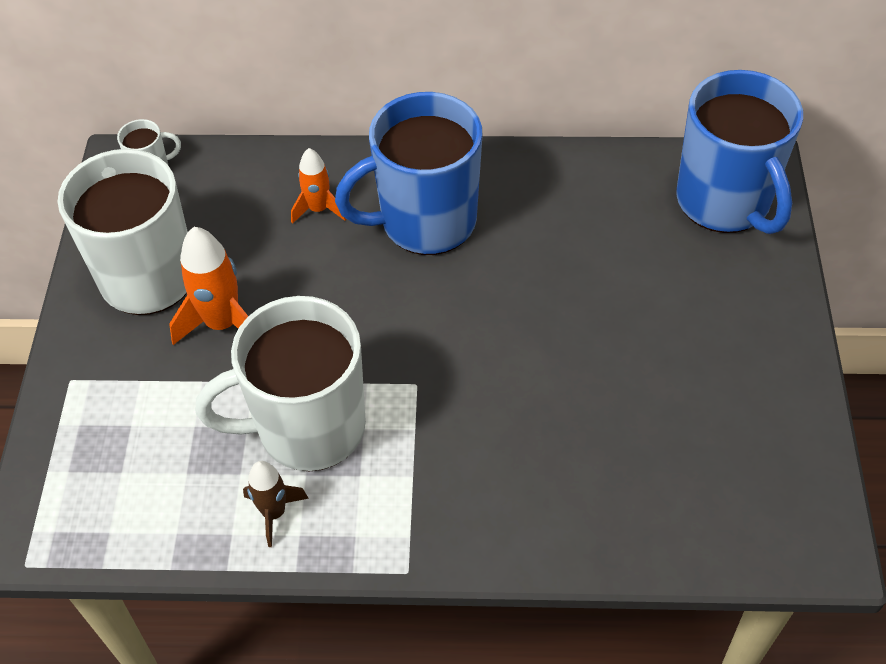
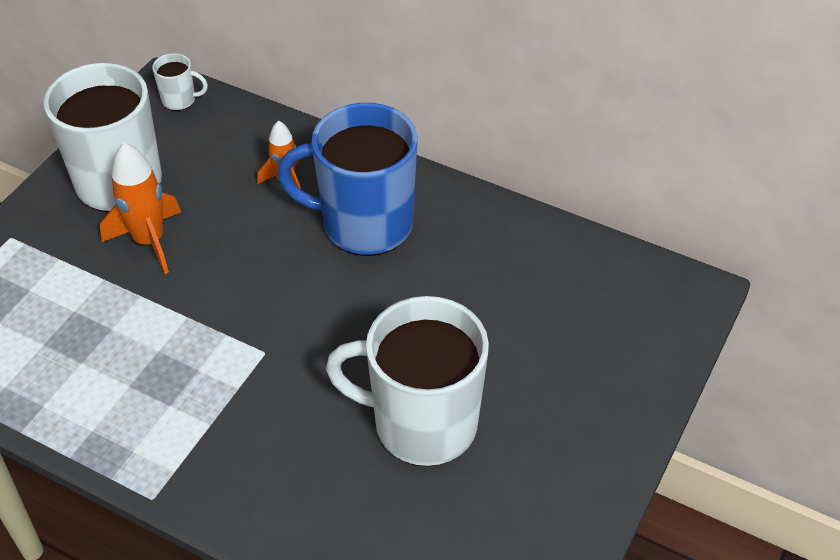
camera: 25 degrees right, 5 degrees down
(274, 513) = (85, 404): brown rocket -> none
(308, 428) = (156, 350): white mug -> white mug (422, 424)
(724, 202) = (639, 310): blue mug -> none

